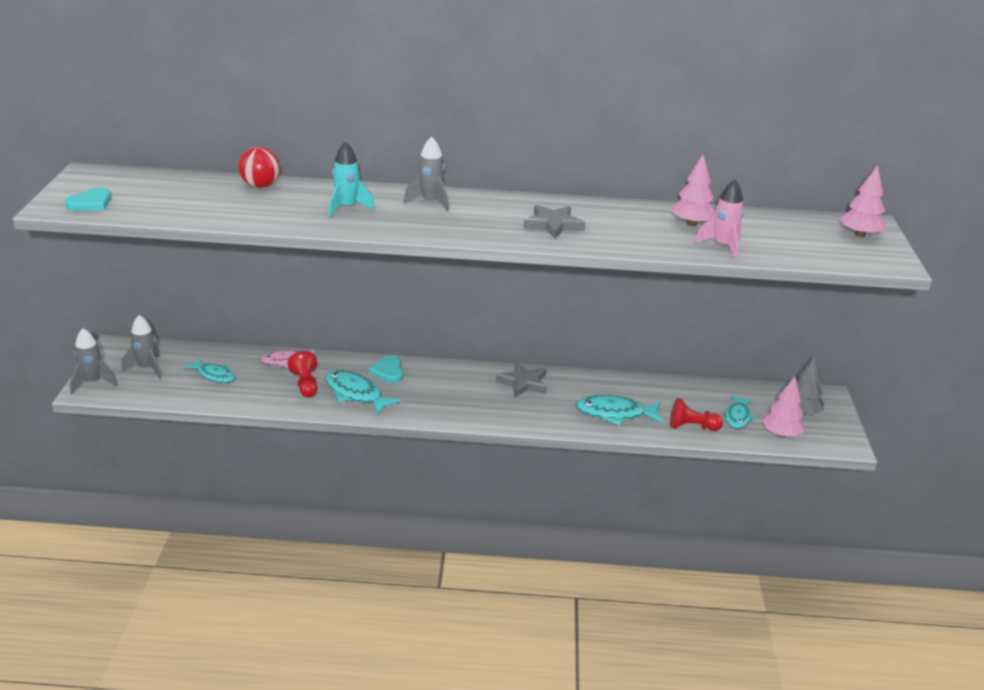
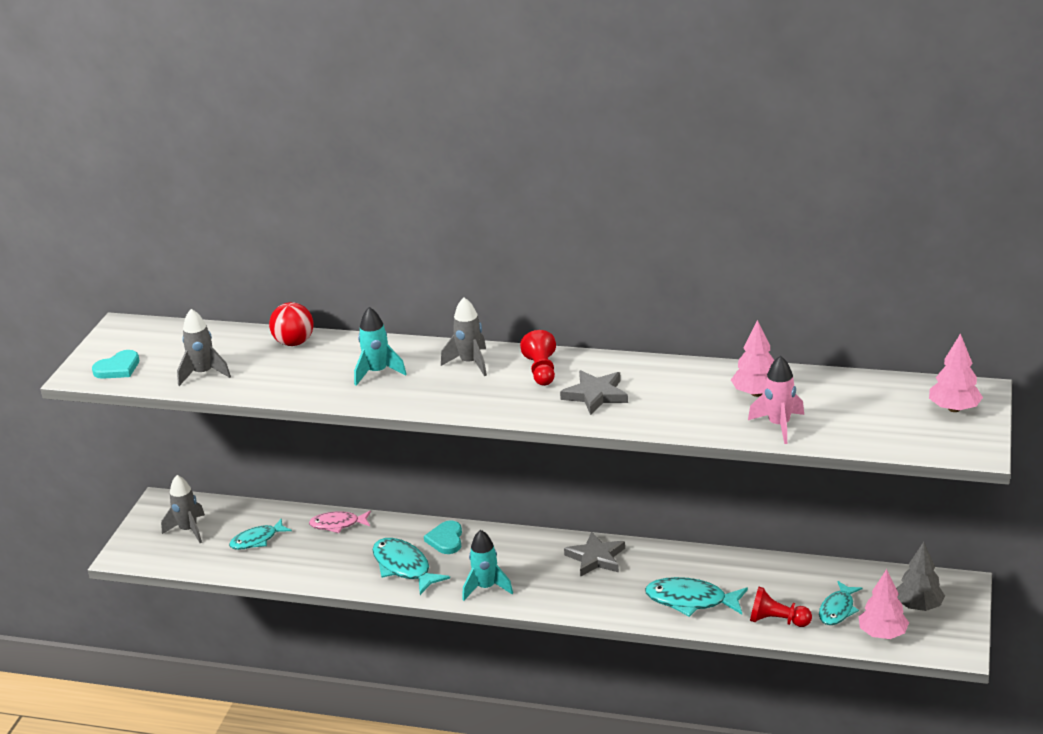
camera: 15 degrees right, 0 degrees up
(93, 383) = (131, 546): grey rocket -> grey rocket (203, 374)
(214, 375) = (257, 540): turquoise fish -> turquoise fish turned 105 degrees clockwise
(305, 384) = (352, 554): red pawn -> red pawn (541, 371)
(434, 408) = (486, 588): none -> turquoise rocket

